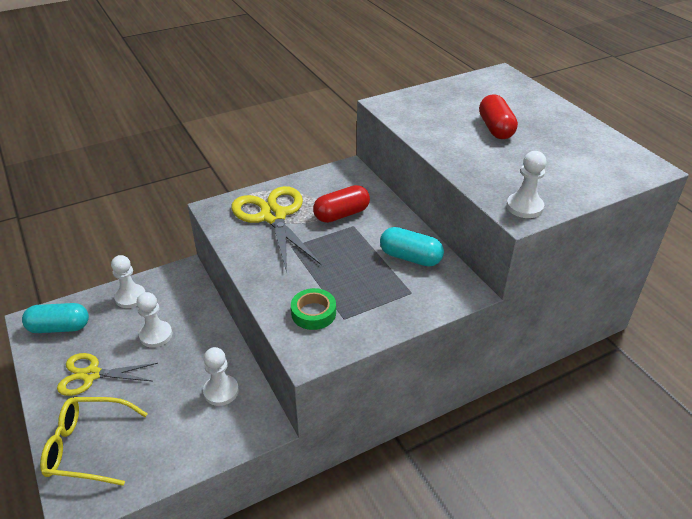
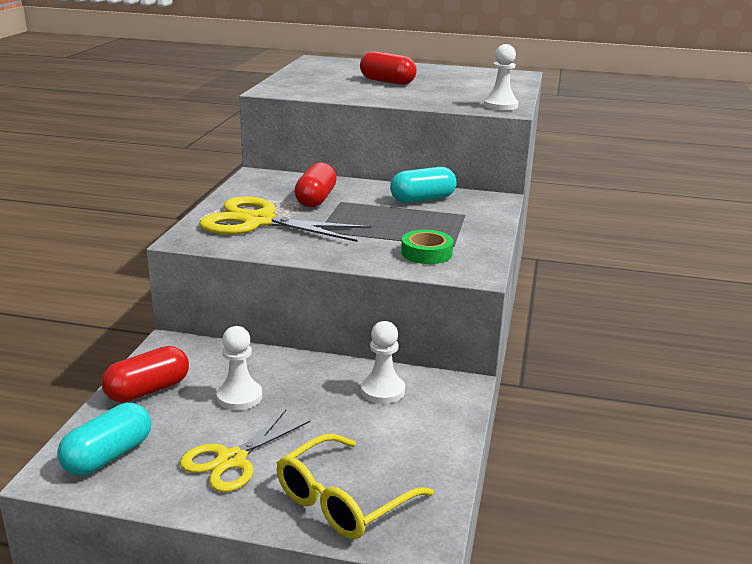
camera: 50 degrees left, 15 degrees down
(130, 297) = (148, 390): white pawn -> red capsule

